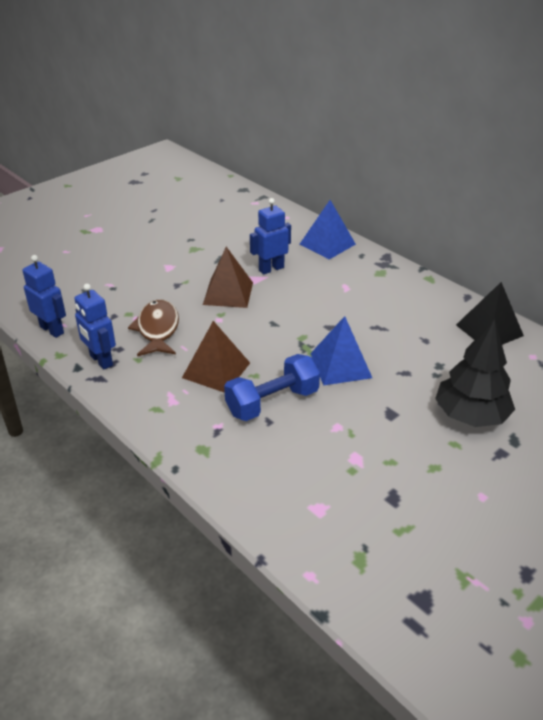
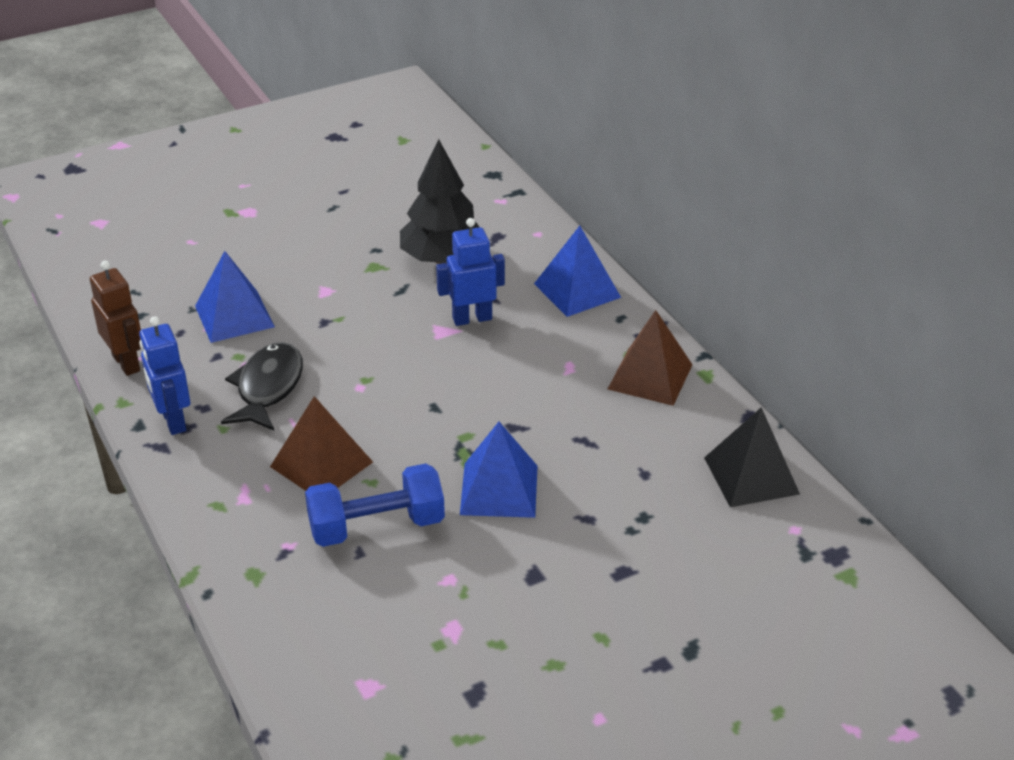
camera: 15 degrees right, 0 degrees up
(52, 330) = (126, 363): blue robot -> brown robot
(115, 290) = (234, 316): none -> blue pyramid
(158, 329) = (268, 388): brown fish -> black fish
(228, 293) = (391, 348): brown pyramid -> brown pyramid (650, 376)
(470, 415) = (647, 601): black tree -> black tree (442, 258)

